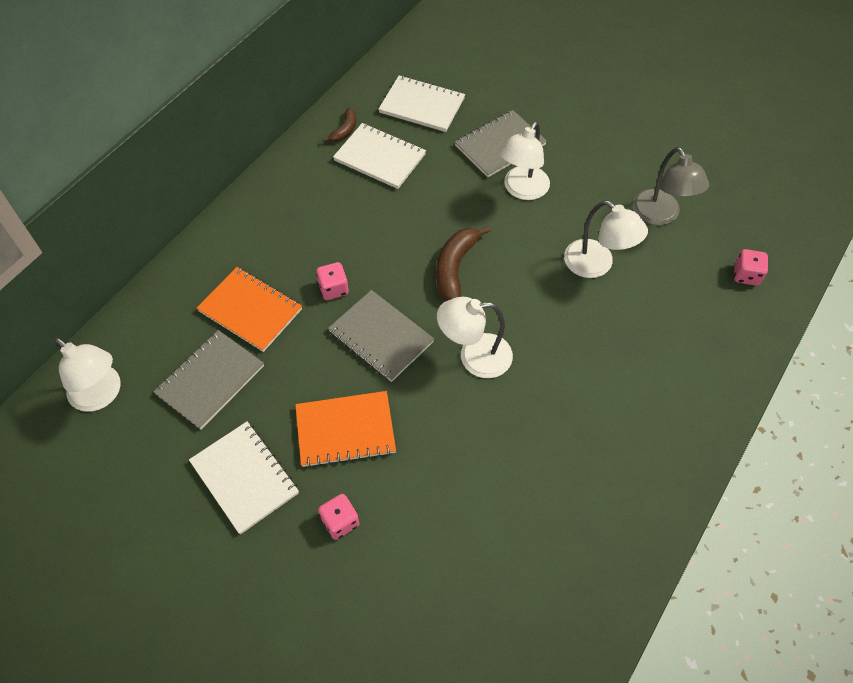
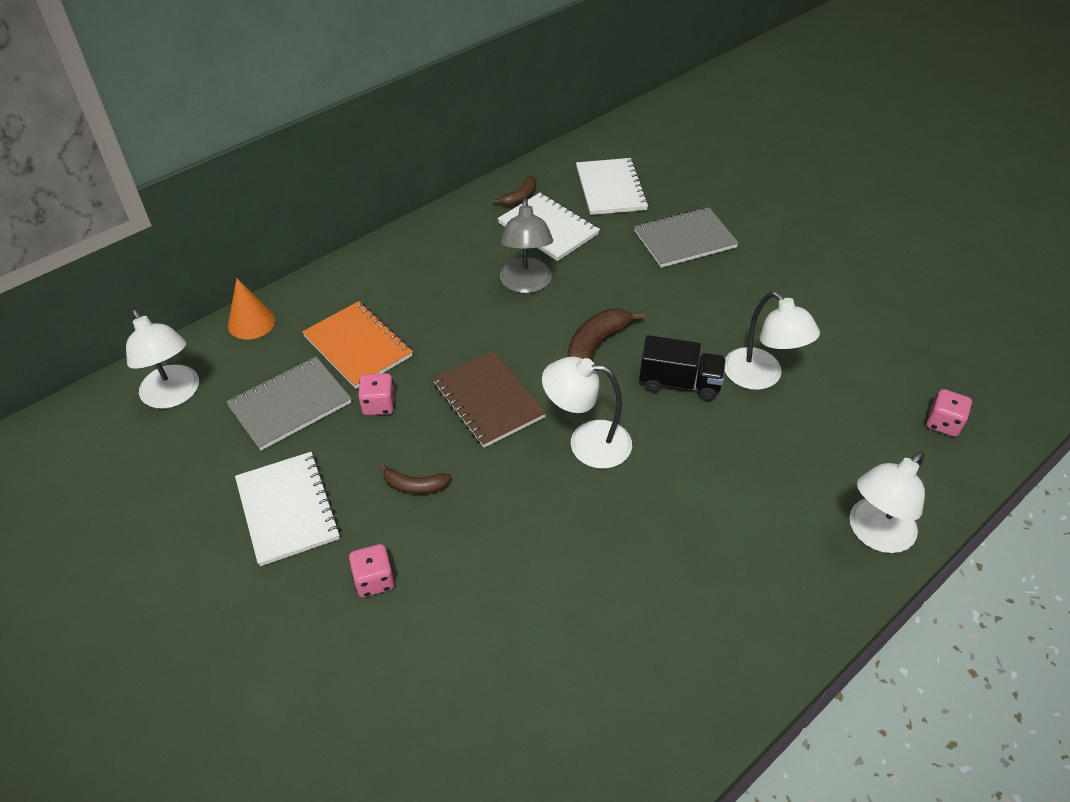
camera: 15 degrees right, 10 degrees down
(145, 308) = (251, 322): none -> orange cone
(333, 289) = (454, 343): pink dice -> pink dice (379, 405)
(345, 430) = (415, 486): orange notebook -> brown banana
(381, 337) = (488, 400): grey notebook -> brown notebook
(422, 106) = (610, 189): white notebook -> white notebook turned 45 degrees clockwise
(522, 190) = (696, 286): white lamp -> white lamp (874, 534)
(533, 285) = (679, 383): none -> black truck
(660, 215) = (852, 341): grey lamp -> grey lamp (526, 284)

